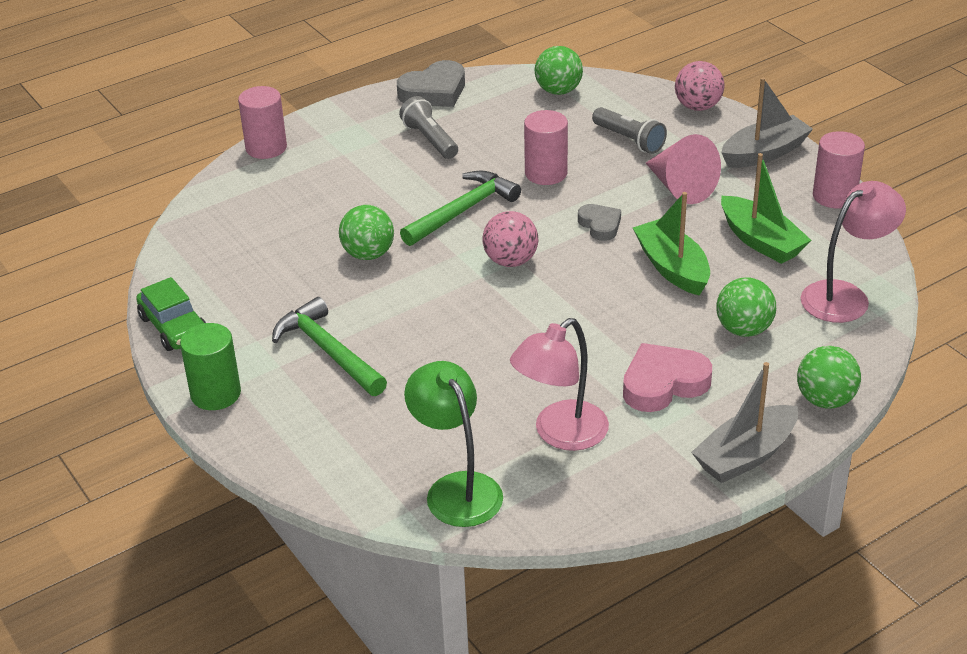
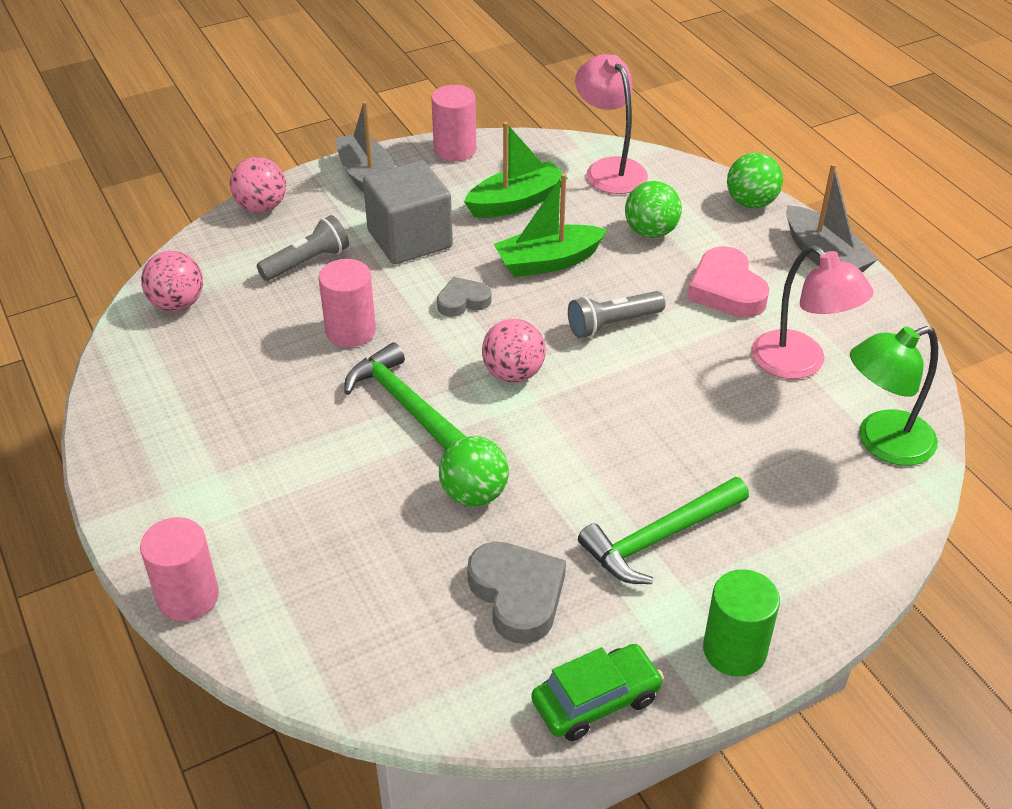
camera: 85 degrees left, 5 degrees up
(429, 140) = (239, 423): grey flashlight -> grey flashlight (612, 324)
(434, 91) = (123, 412): grey heart -> grey heart (517, 595)
(558, 91) = (177, 304): green ball -> pink ball
(680, 187) = (409, 239): pink cone -> grey cube

